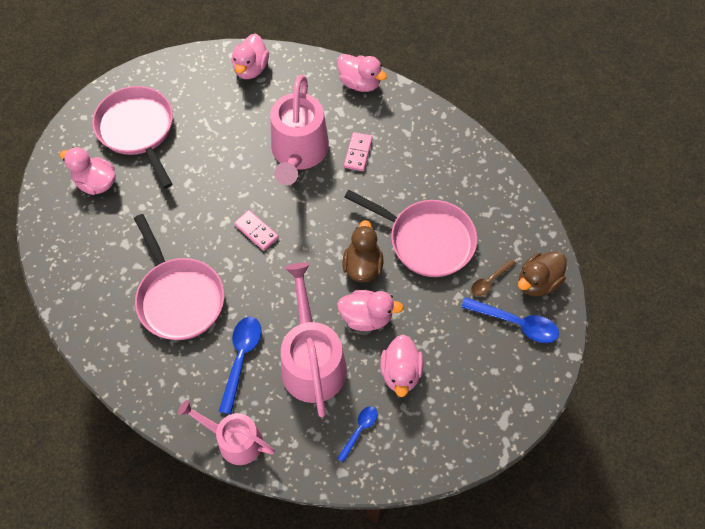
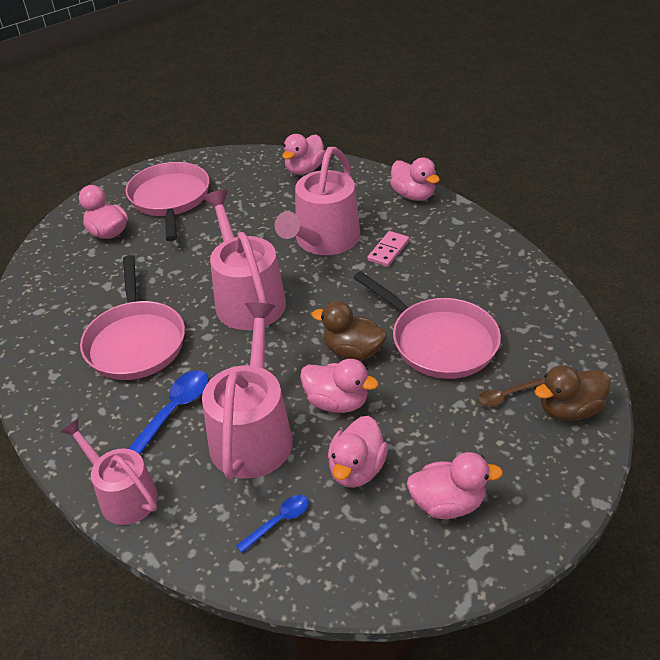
camera: 20 degrees right, 20 degrees down
(256, 231) = (247, 299): pink domino -> pink watering can
(362, 266) = (353, 351): brown duck -> brown duck turned 90 degrees counterclockwise
(473, 384) = (447, 503): none -> pink duck
(516, 323) = (527, 448): blue spoon -> none

